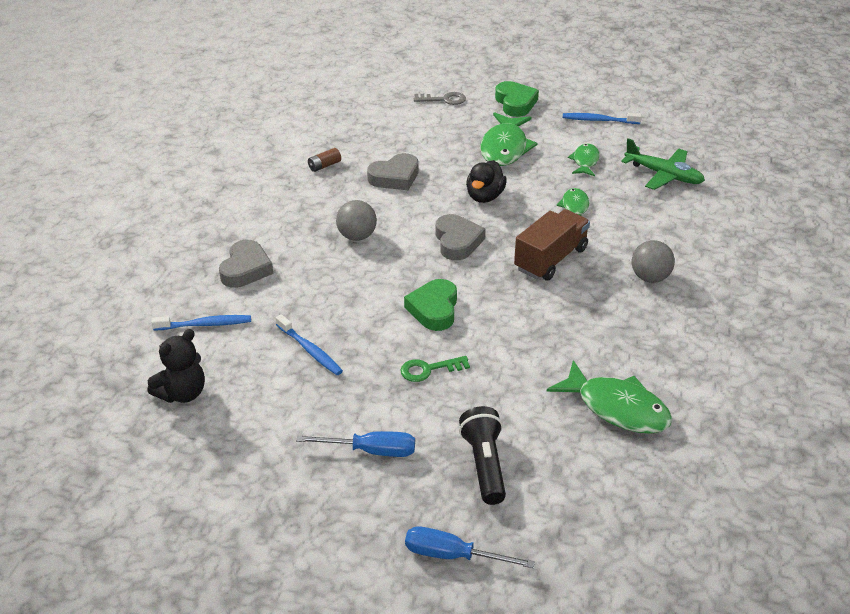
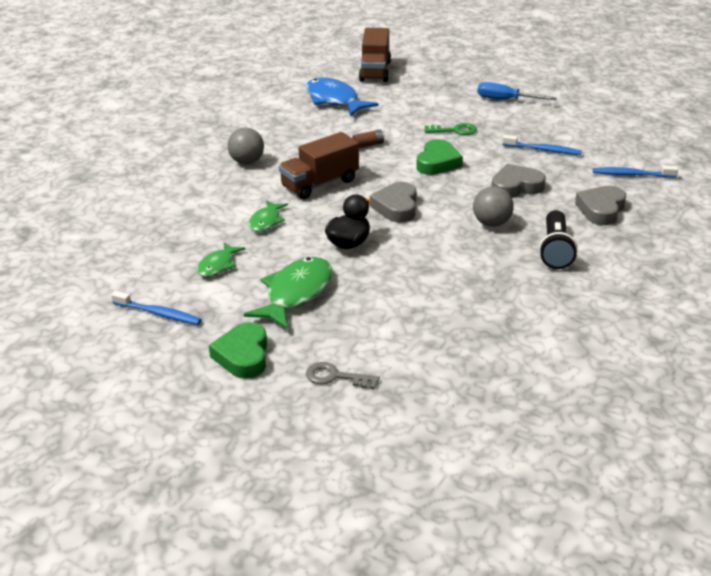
camera: 165 degrees left, 5 degrees down
(182, 393) = (640, 138): black teddy bear -> none
(310, 350) = (543, 150): blue toothbrush -> blue toothbrush turned 135 degrees clockwise
(324, 166) = (516, 301): brown battery -> brown battery (368, 145)
(395, 177) = (437, 276): grey heart -> grey heart (516, 187)
(453, 555) = (468, 62): blue screwdriver -> none
(484, 465) = (435, 88): black flashlight -> black flashlight (555, 250)
(596, 495) = (375, 71): none -> brown truck
(617, 408) = (334, 100): green fish -> blue fish
(664, 175) = (150, 240): green plane -> none

